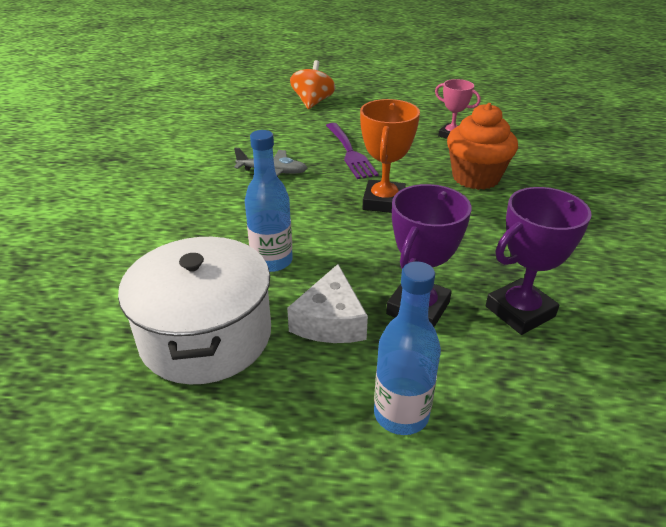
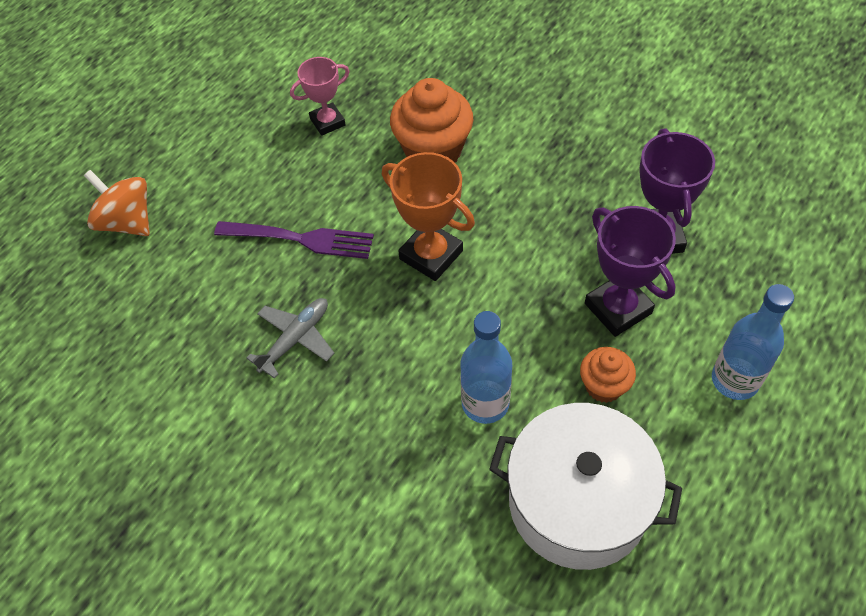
camera: 60 degrees left, 20 degrees up
(330, 321) = (604, 386): white cheese -> orange cupcake

